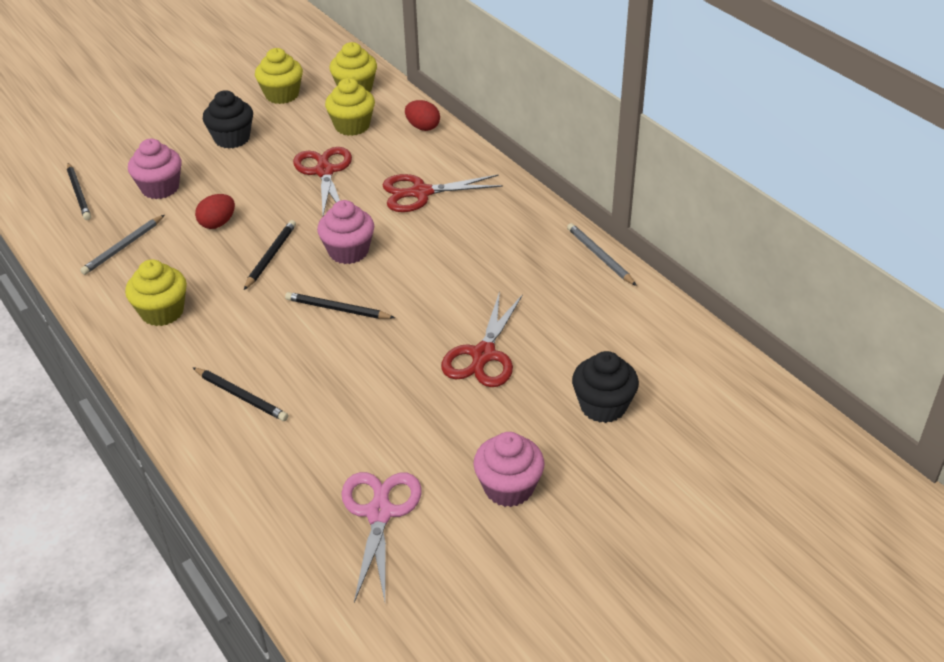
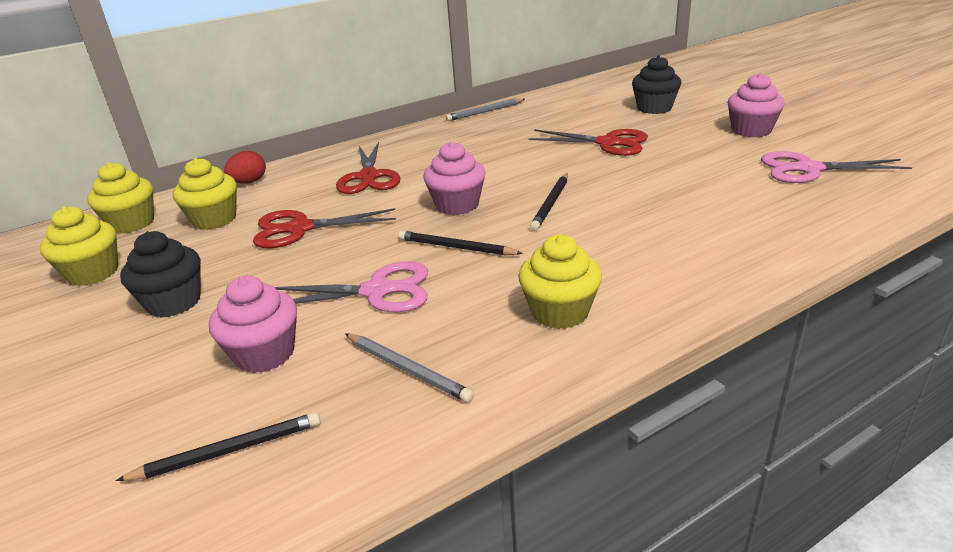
camera: 85 degrees left, 10 degrees down
(217, 223) = (377, 291): red egg -> pink scissors
(241, 396) = (695, 242): black pencil -> none

